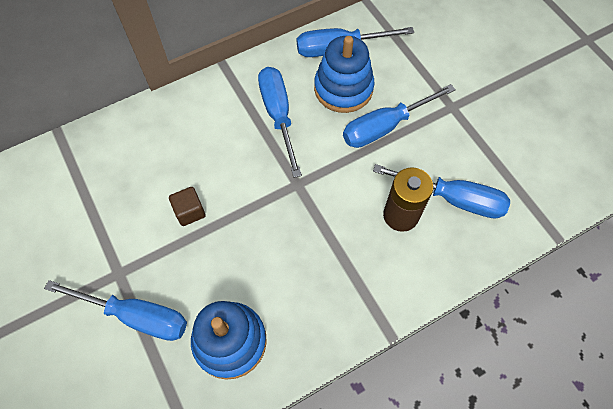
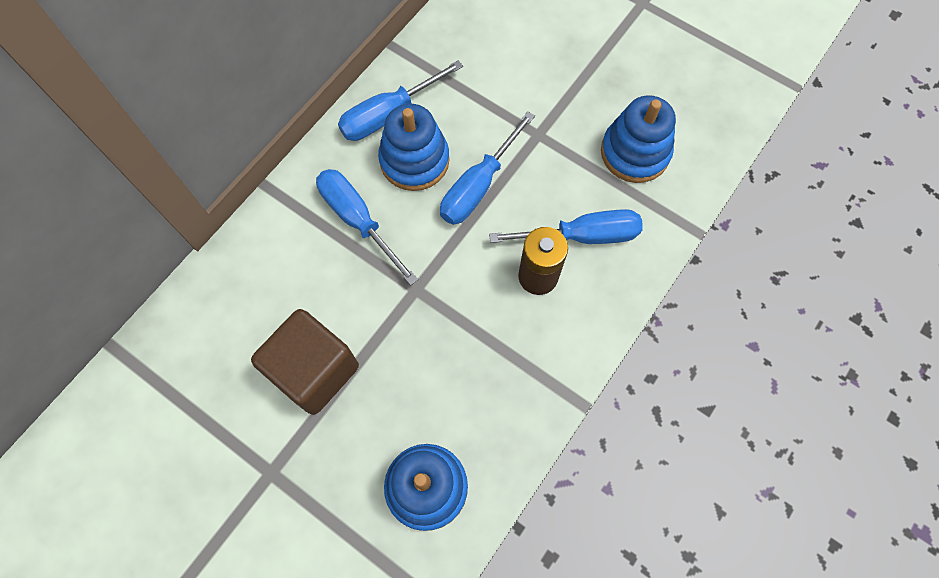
camera: 25 degrees left, 5 degrees up
(136, 316) = (314, 508): blue screwdriver -> none
(190, 211) = (314, 370): brown cube -> brown cube, size x2.22
(529, 151) = (635, 152): none -> blue stacking toy

